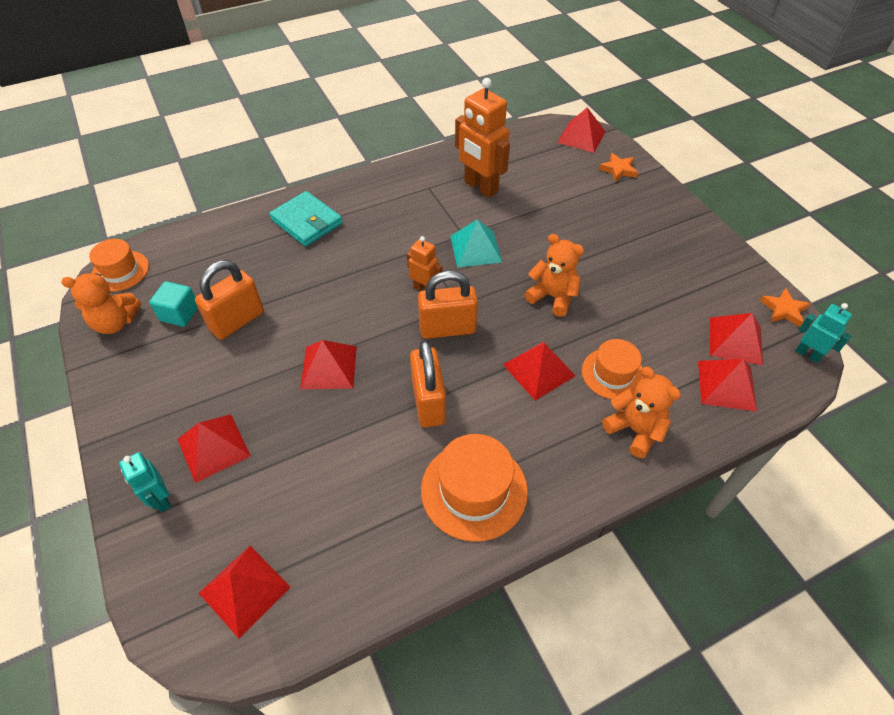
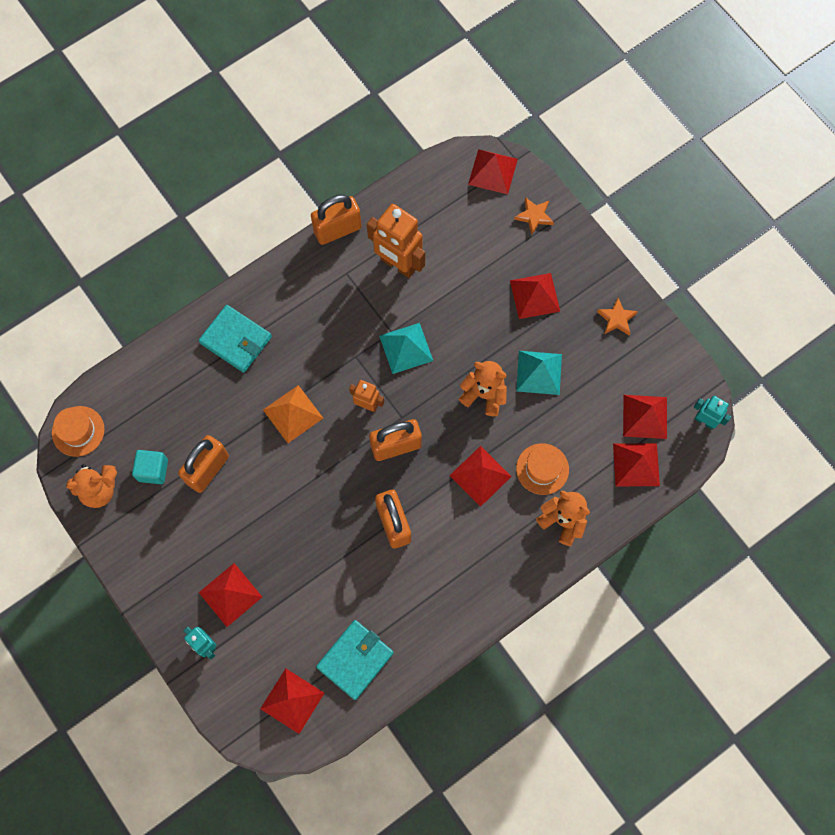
camera: 10 degrees left, 20 degrees up
(329, 367) = (302, 503): red pyramid -> red pyramid (535, 295)
(343, 551) = (355, 660): none -> turquoise wallet
(344, 286) = (293, 414): none -> orange pyramid
(428, 158) = (337, 230): none -> orange padlock
(474, 490) = (443, 595): orange hat -> none
(615, 286) = (539, 372): none -> turquoise pyramid
(783, 310) = (688, 375): orange star -> orange star (616, 318)

